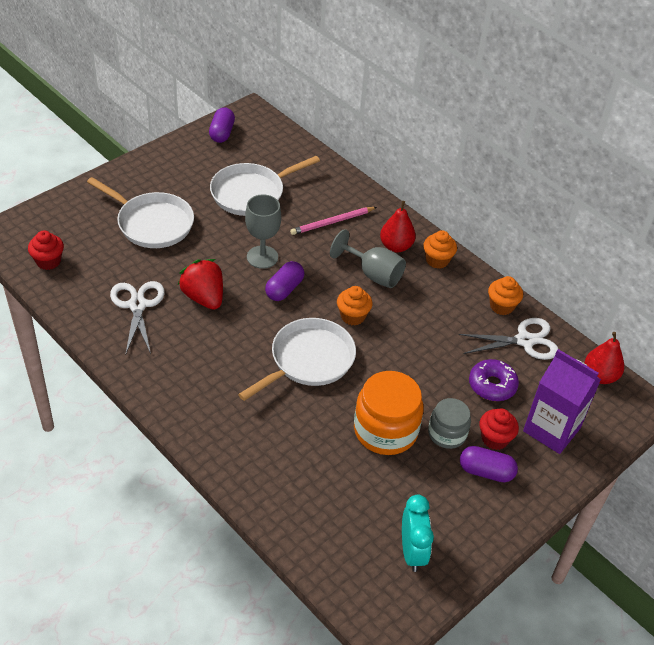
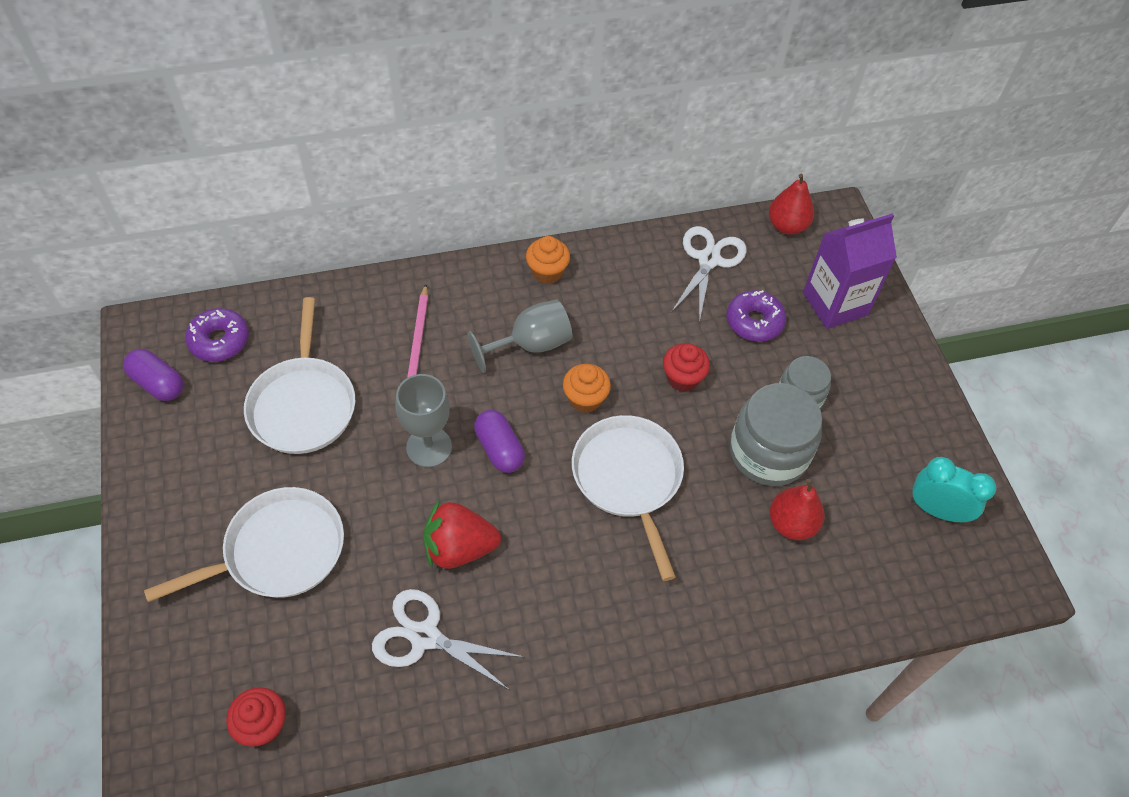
camera: 60 degrees left, 10 degrees up
(267, 143) = (219, 341): none -> purple donut
(385, 430) = (768, 452): orange jar -> grey jar
(396, 246) = (500, 299): red pear -> red pear (791, 523)
(486, 471) = (863, 389): purple capsule -> none
(494, 439) = (825, 358): red cupcake -> red cupcake (682, 378)
(502, 306) = (650, 252): orange cupcake -> none

